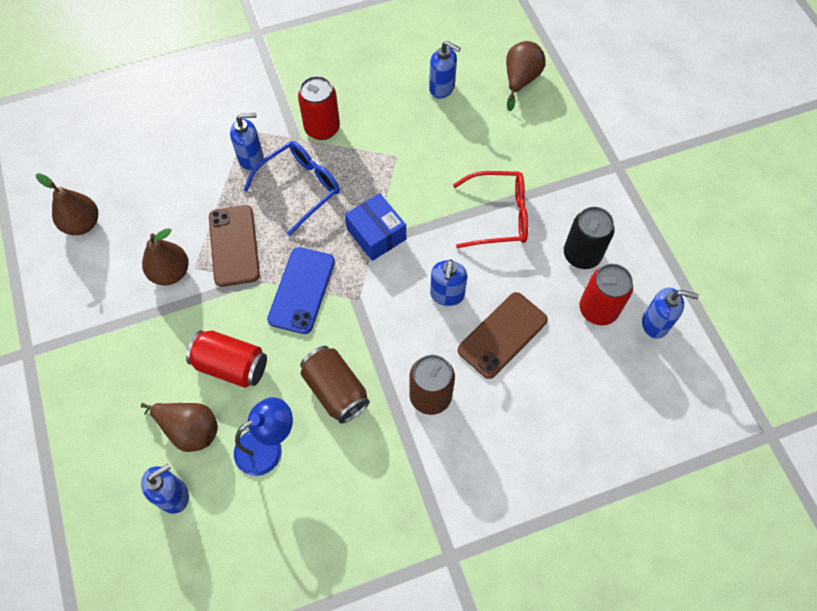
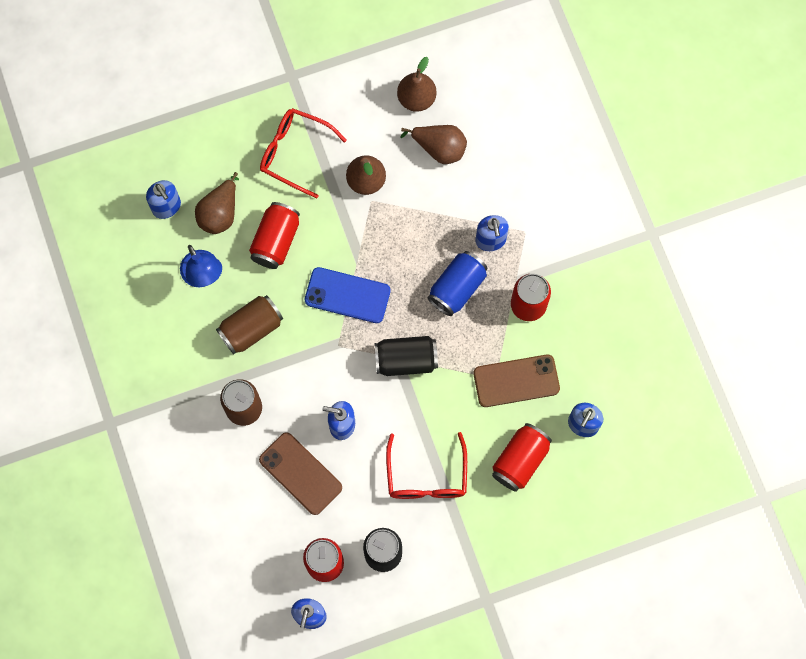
camera: 90 degrees right, 10 degrees up
(125, 347) = (295, 153): none -> red glasses
(234, 246) = (393, 233): brown phone -> brown phone (516, 381)
(300, 188) = (457, 288): blue glasses -> blue can
(376, 234) = (406, 360): blue box -> black can
(479, 137) = (520, 460): none -> red can
(520, 80) = (595, 507): brown pear -> brown pear (439, 148)

